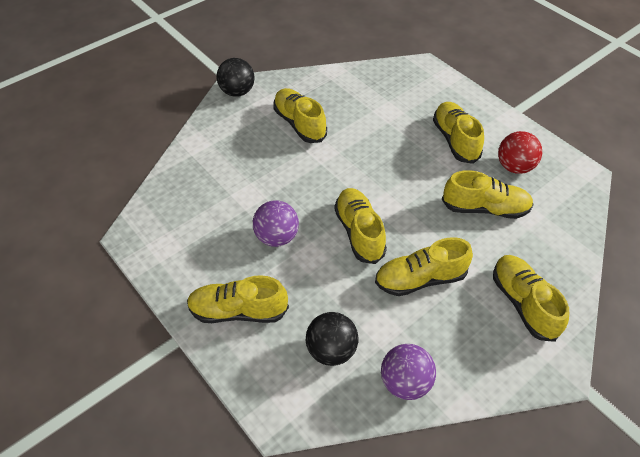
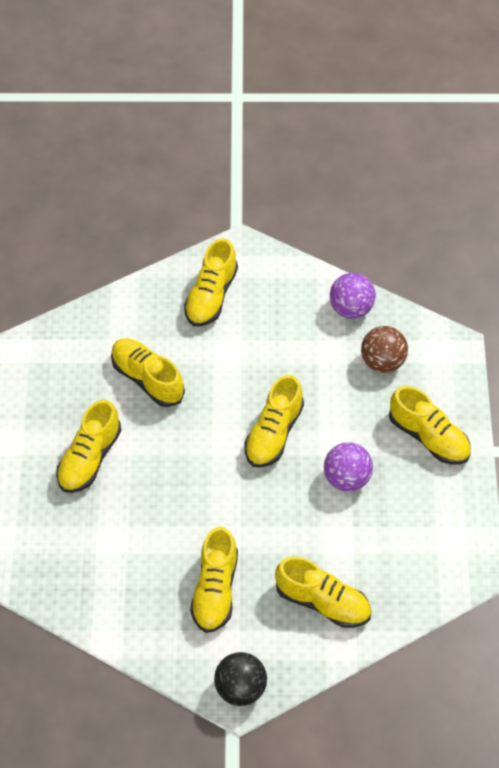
camera: 140 degrees left, 5 degrees up
(331, 350) = (382, 362): black ball -> brown ball
(420, 279) = (266, 363): yellow shoe -> yellow shoe (323, 602)
(514, 167) = (73, 395): red ball -> none

